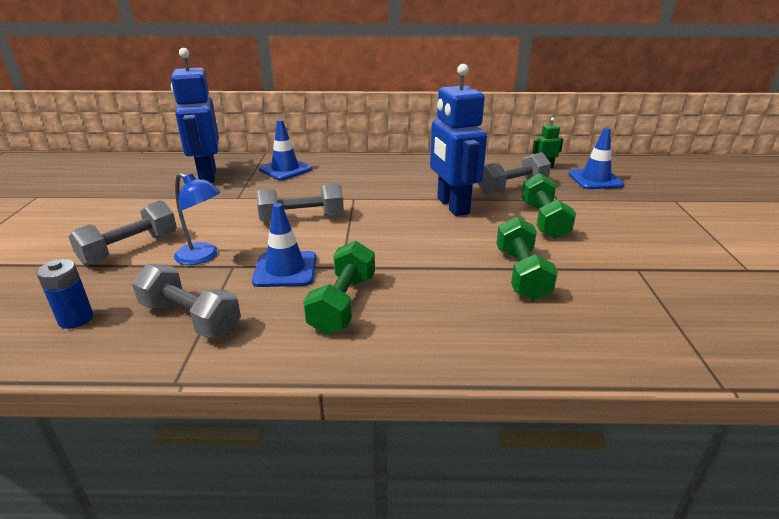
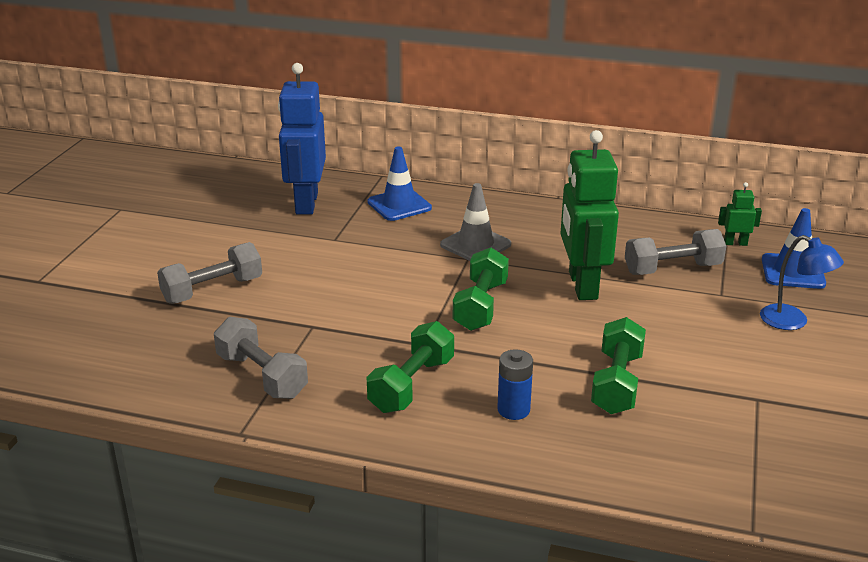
camera: 15 degrees right, 0 degrees up
(76, 319) = (159, 359): blue battery -> blue battery (513, 410)
(203, 257) = (284, 311): blue lamp -> blue lamp (792, 322)
(285, 269) = (364, 338): blue traffic cone -> none
(302, 218) = (399, 278): grey dumbbell -> none
(356, 188) = (475, 245): none -> grey traffic cone
(452, 206) = (582, 285): blue robot -> green robot
(544, 220) = (684, 321): green dumbbell -> green dumbbell (480, 306)

